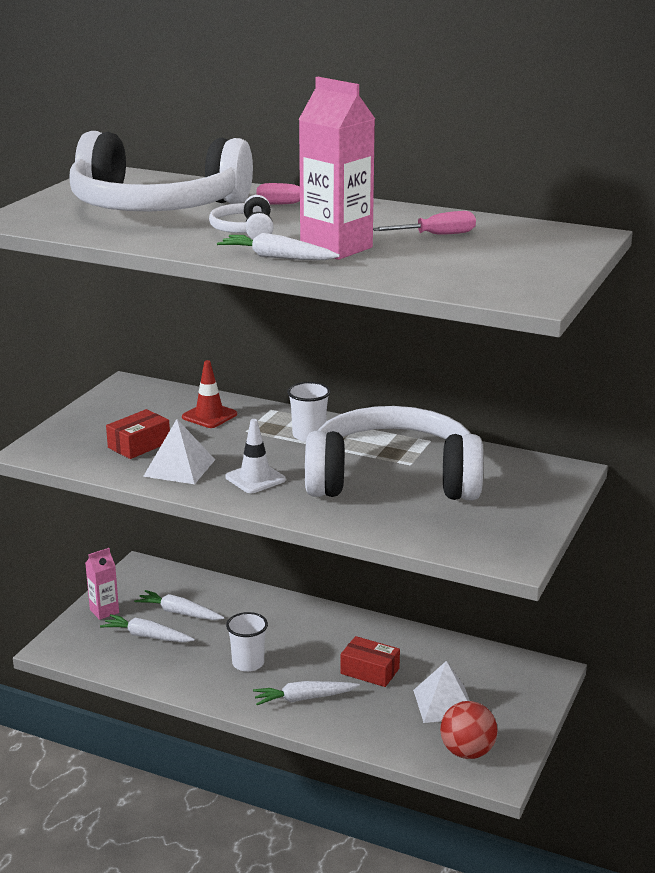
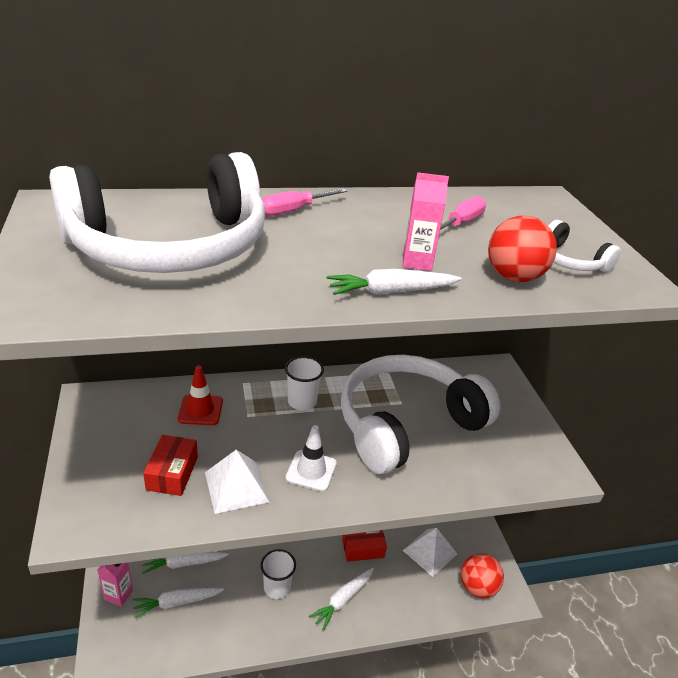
camera: 40 degrees left, 10 degrees up
(244, 231) = (305, 259): white headphones -> white headphones (569, 261)
(336, 248) = (417, 262): pink carton -> pink carton, size x0.55
(406, 271) = (513, 277): none -> red ball

